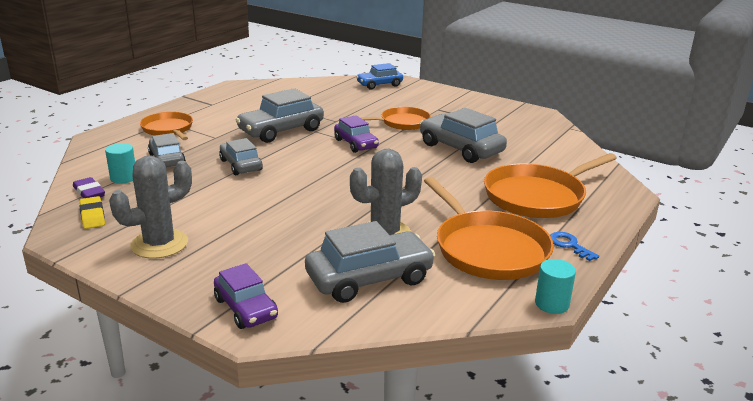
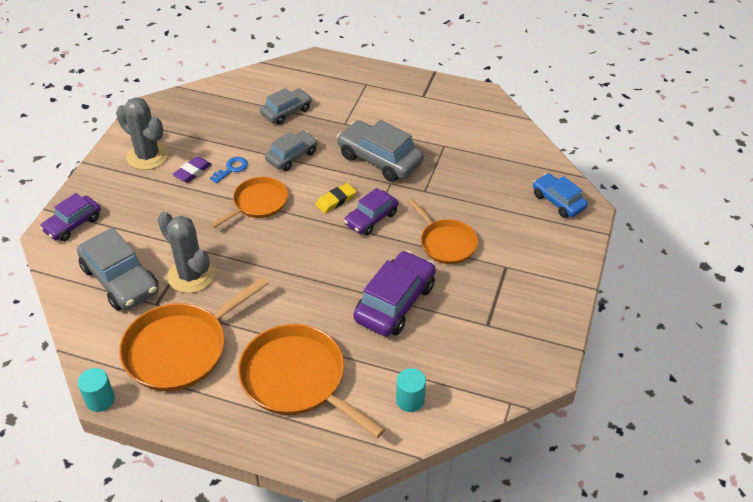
camera: 75 degrees right, 20 degrees up
(89, 192) = (215, 94): purple eraser -> purple eraser (192, 172)
(92, 216) = (180, 110): yellow eraser -> yellow eraser (336, 200)
(123, 178) = (245, 101): turquoise cylinder -> turquoise cylinder (410, 400)
(168, 129) = (349, 90): orange pan -> orange pan (258, 203)
(460, 149) = (395, 302): grey car -> purple car
(569, 245) = (200, 410): blue key -> blue key (231, 169)

